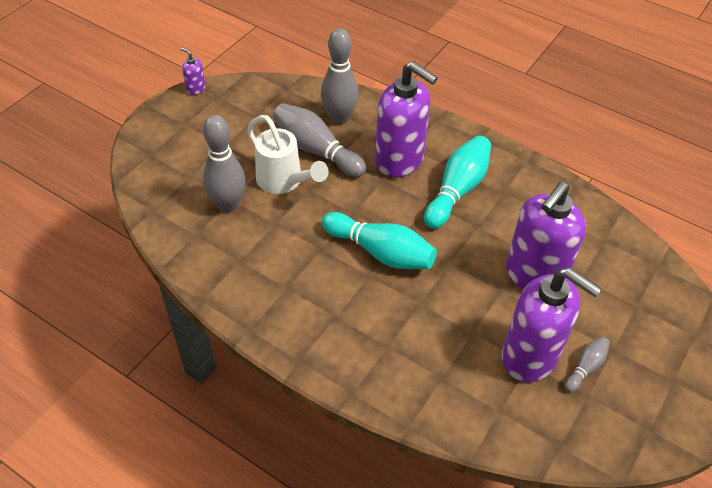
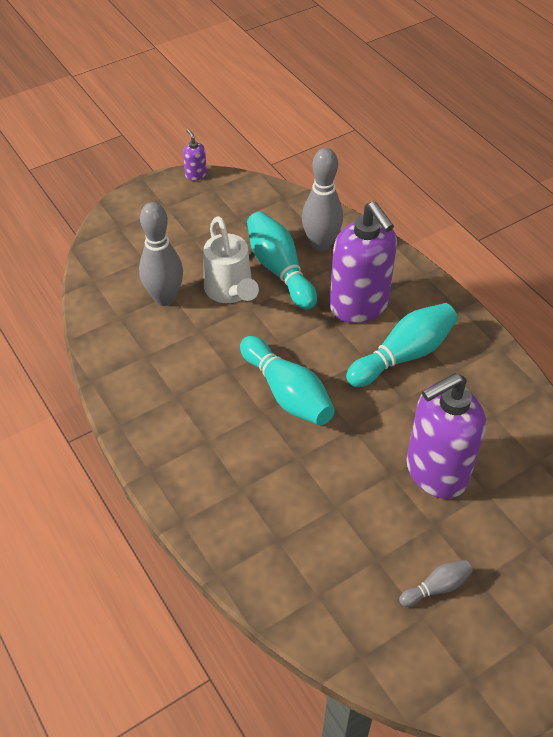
camera: 25 degrees right, 0 degrees up
(316, 150) = (279, 270): grey bowling pin -> turquoise bowling pin
(530, 357) = (382, 554): purple soap dispenser -> none

